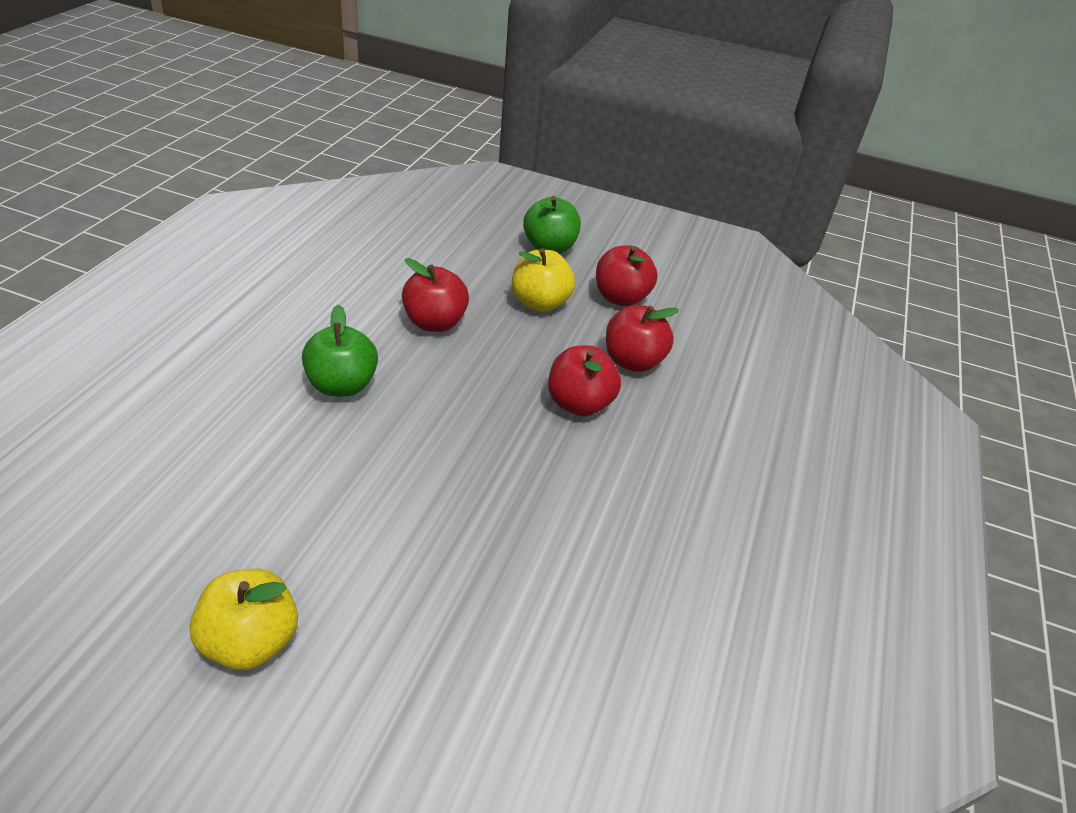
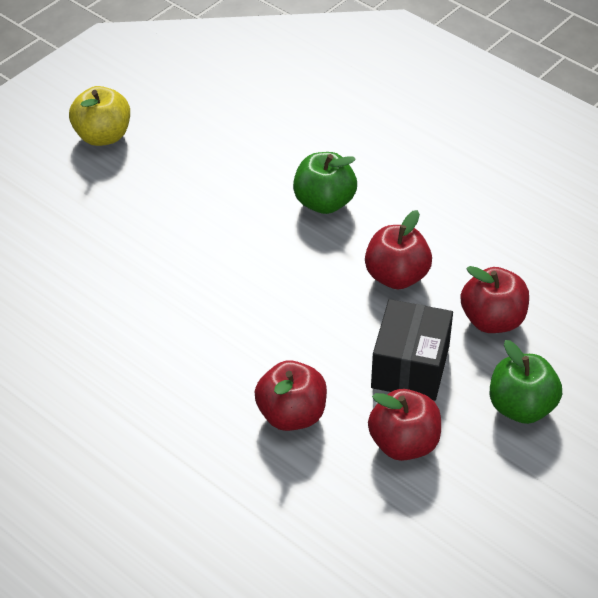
camera: 115 degrees right, 5 degrees up
(540, 303) = (410, 367): yellow apple -> black box
(579, 404) = (245, 352): red apple -> red apple (492, 320)

